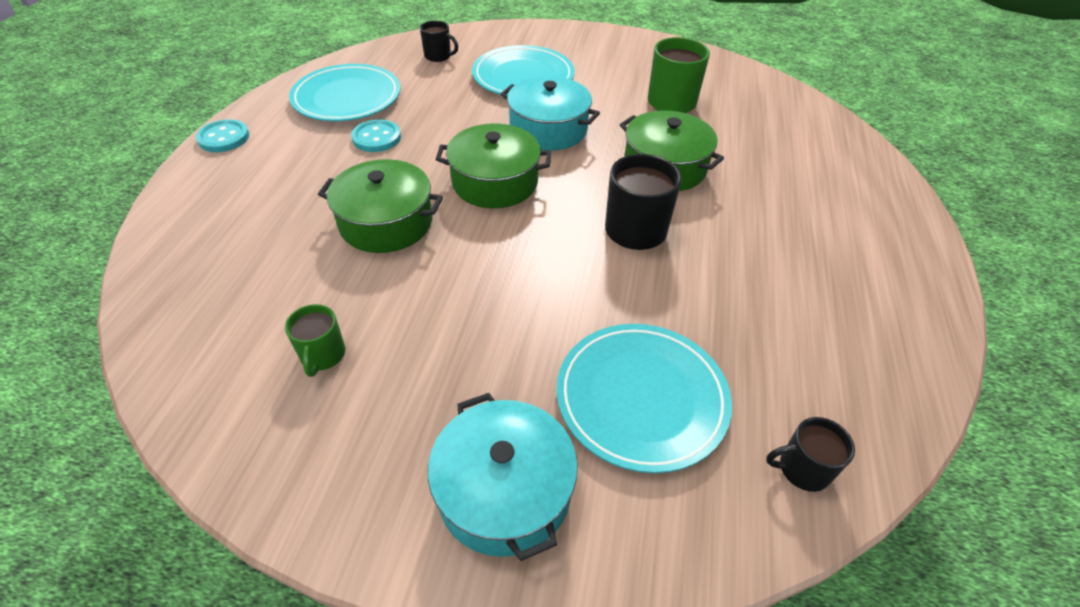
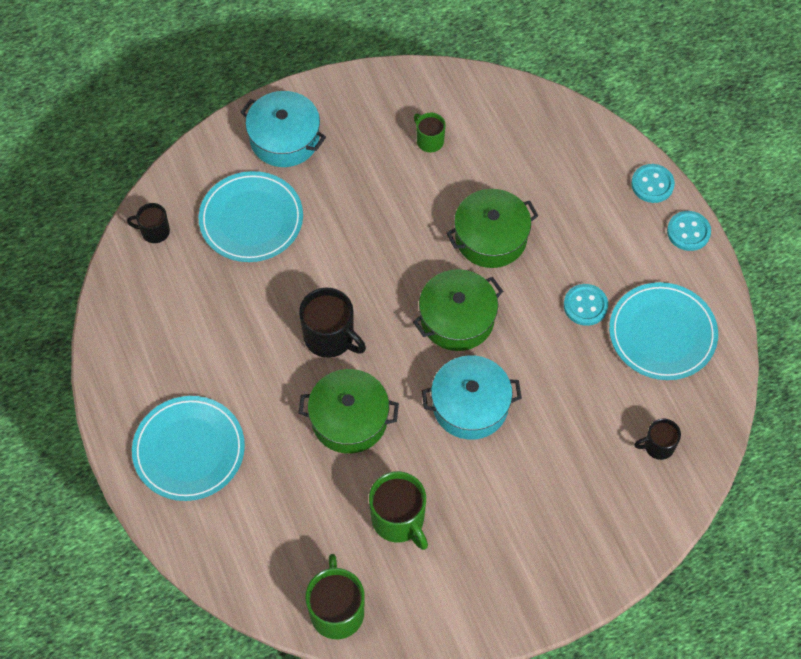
camera: 145 degrees right, 15 degrees up
(189, 182) = (652, 184): none -> turquoise button
(523, 76) = (554, 467): turquoise plate -> turquoise plate (189, 450)
(758, 84) = (337, 611): none -> green mug
(802, 469) = (154, 231): black mug -> black mug turned 135 degrees counterclockwise

